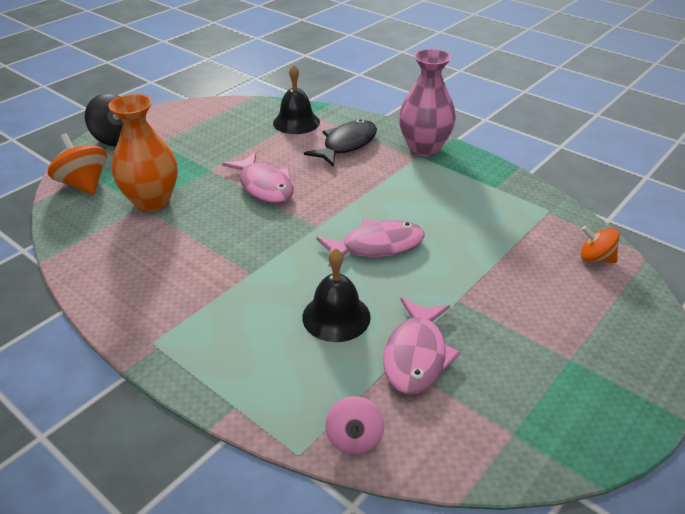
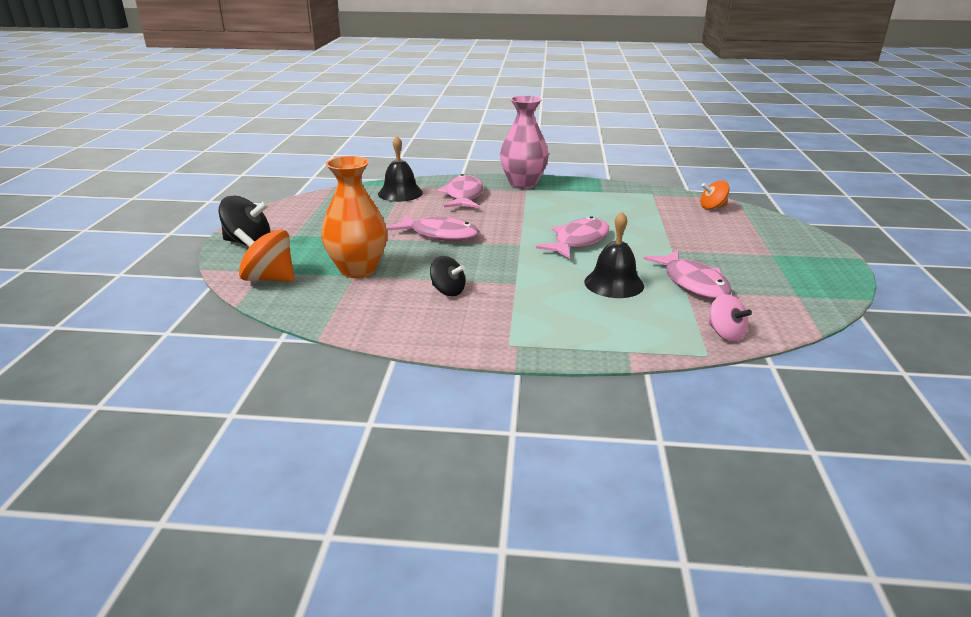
camera: 35 degrees left, 10 degrees down
(185, 257) = (448, 291): none -> black spinning top
(347, 145) = (463, 196): black fish -> pink fish

